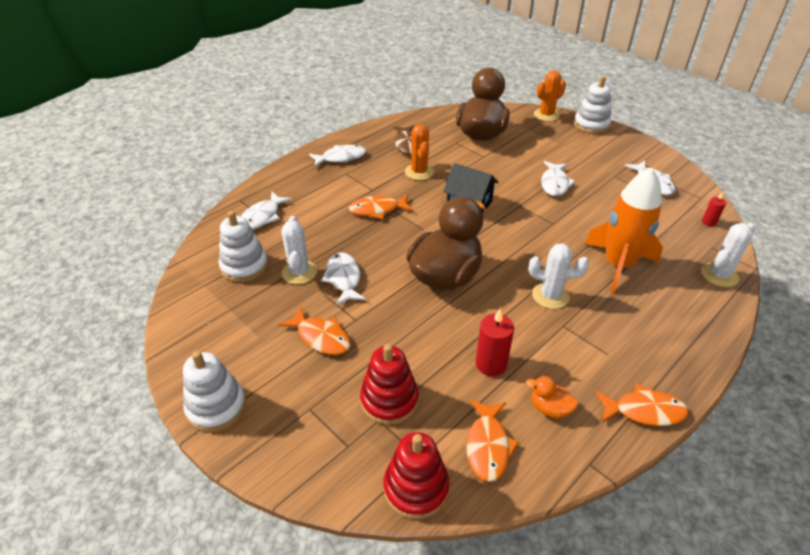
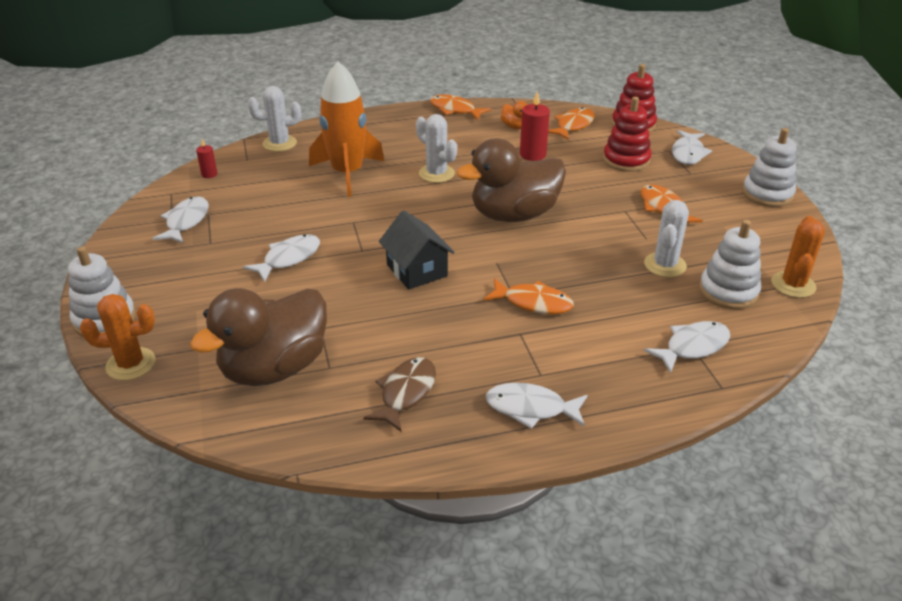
camera: 150 degrees left, 5 degrees down
(343, 278) = (619, 244): white fish -> white fish (688, 153)
(419, 172) = (434, 336): orange cactus -> orange cactus (793, 285)

